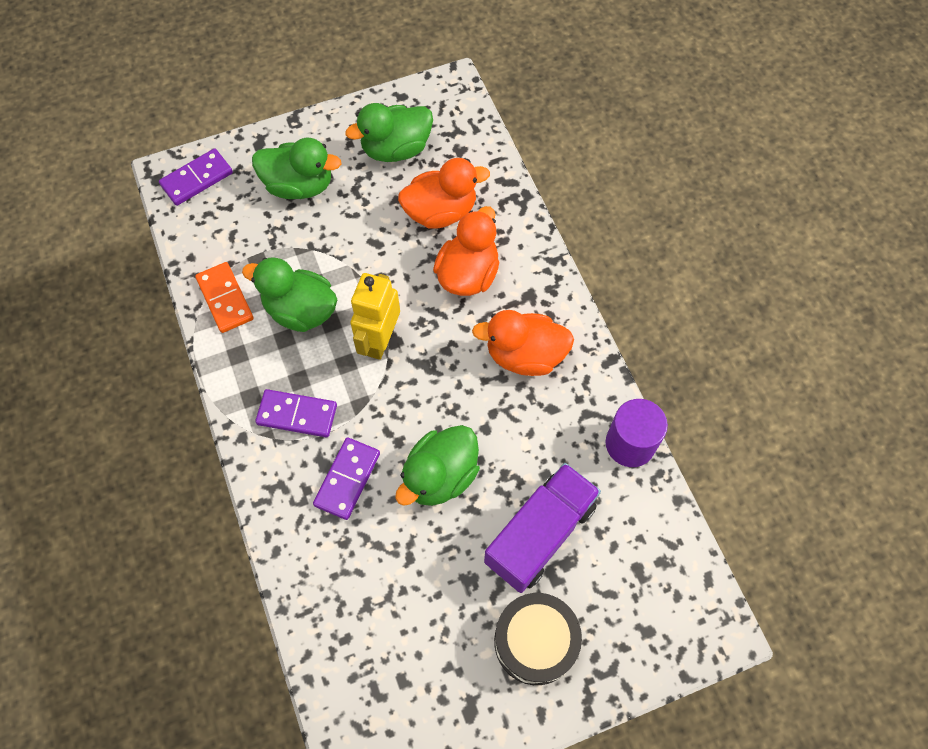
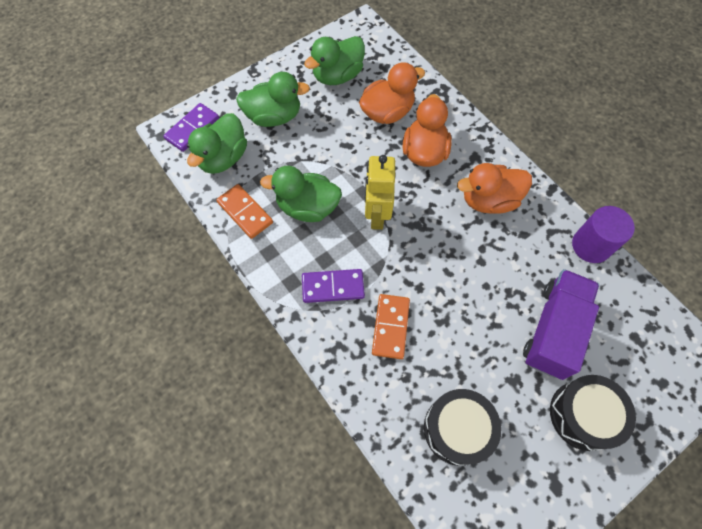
camera: 15 degrees left, 0 degrees up
(347, 479) = (390, 327): purple domino -> orange domino
(381, 616) = (457, 429): none -> black drum
(440, 476) = (461, 306): green duck -> green duck (223, 158)

